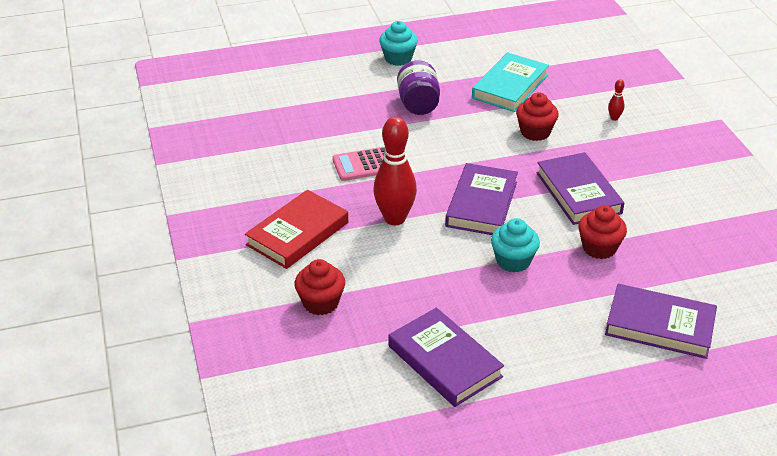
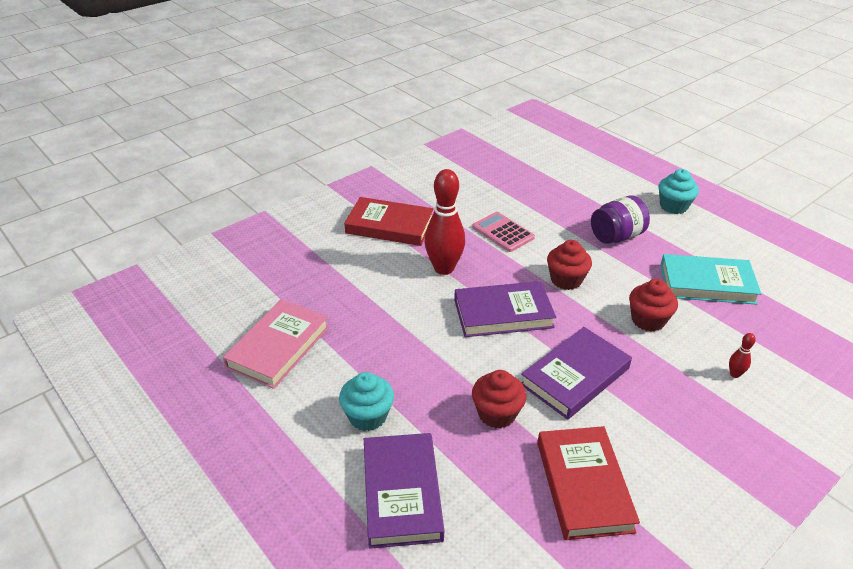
camera: 65 degrees right, 0 degrees up
(321, 303) = (315, 261): red cupcake -> red cupcake (566, 280)
(444, 361) = (278, 347): purple book -> pink book
(513, 261) = (435, 355): turquoise cupcake -> turquoise cupcake (367, 416)
(688, 229) = (584, 485): none -> red book

